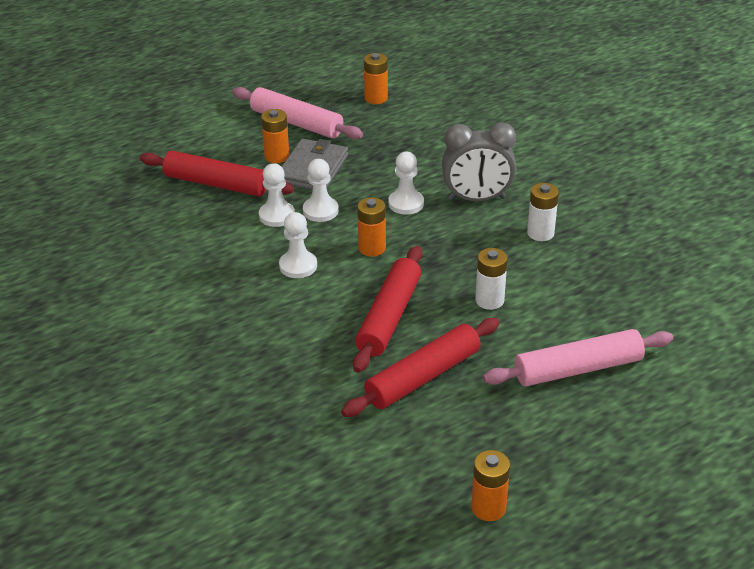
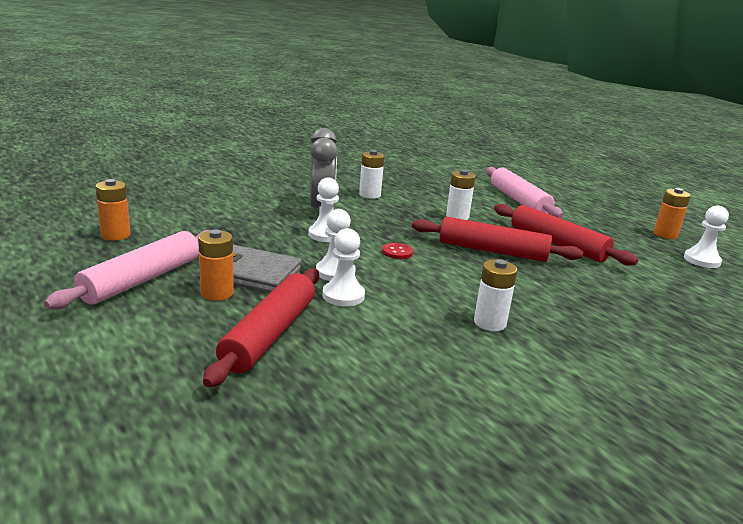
camera: 95 degrees left, 15 degrees down
(232, 294) = (490, 323): none -> white battery
(298, 266) = (432, 286): white pawn -> white pawn (701, 260)
(372, 248) = (397, 252): orange battery -> red button

